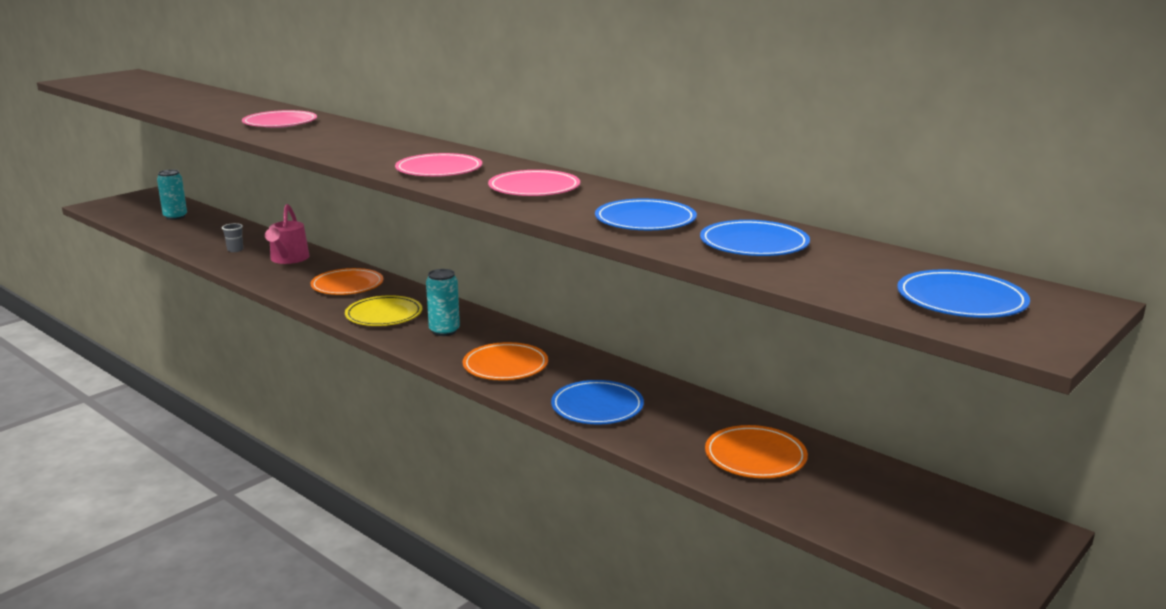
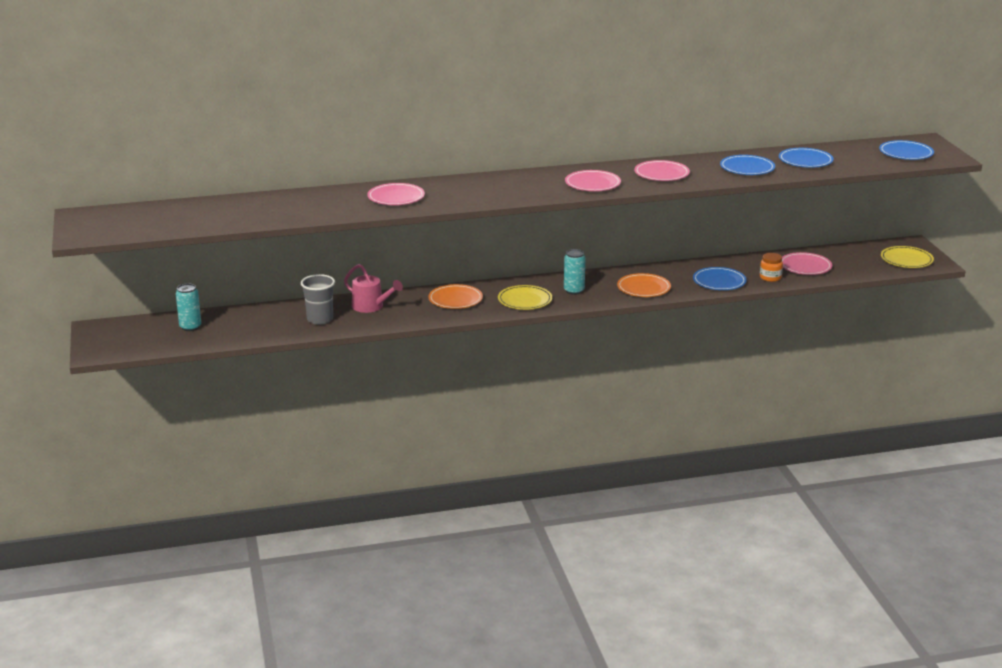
camera: 55 degrees left, 5 degrees up
(235, 250) = (320, 319): grey cup -> grey cup, size x1.97
(667, 440) = (770, 277): none -> orange jar
(755, 456) = (805, 266): orange plate -> pink plate
(946, 546) = (906, 260): none -> yellow plate

